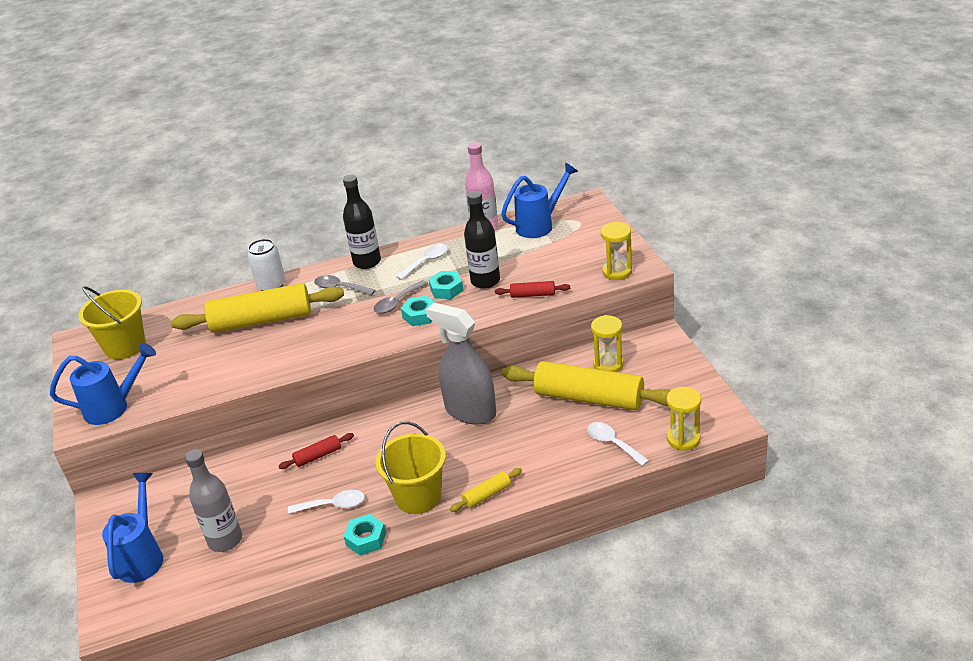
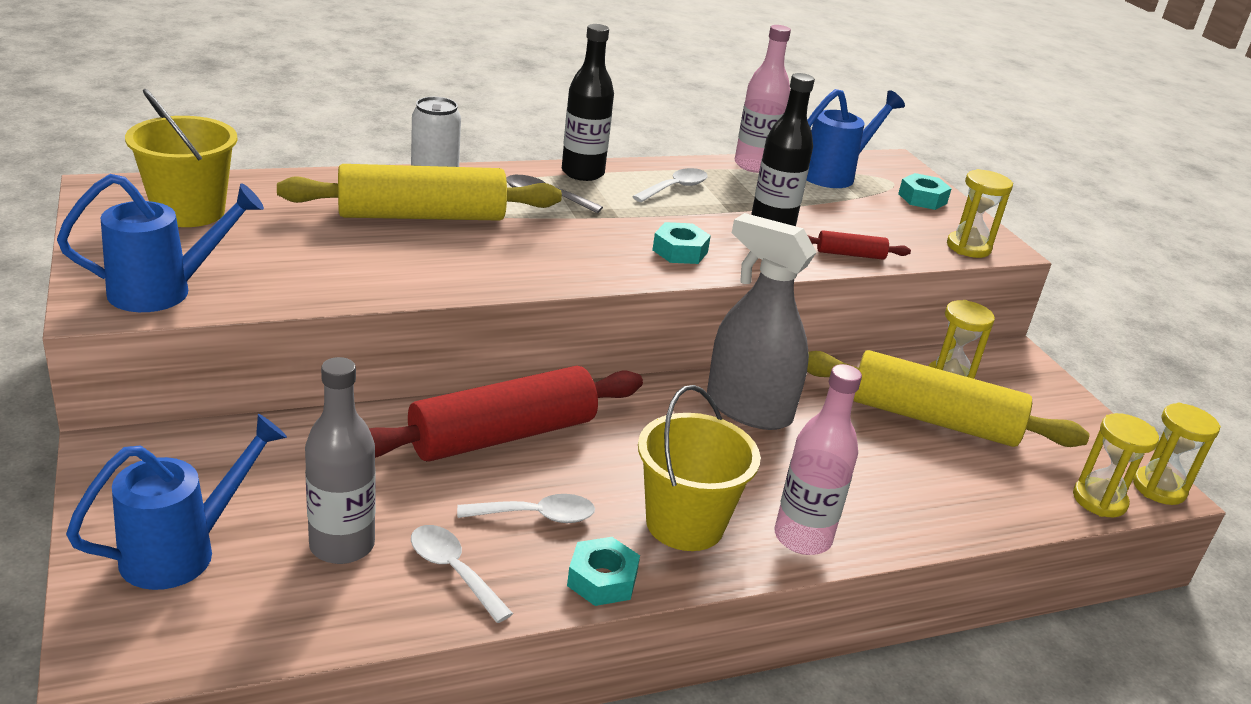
camera: 10 degrees left, 5 degrees down
(143, 556) = (183, 551): blue watering can -> blue watering can turned 45 degrees clockwise
(318, 456) = (502, 435): red rolling pin -> red rolling pin, size x2.30
(397, 302) = (640, 229): grey spoon -> none
(446, 289) = (714, 226): turquoise nut -> turquoise nut (922, 198)
(487, 495) = (802, 538): yellow rolling pin -> pink bottle
(613, 443) = (990, 490): white spoon -> white spoon (453, 571)
(727, 424) = (1158, 488): none -> yellow hourglass

